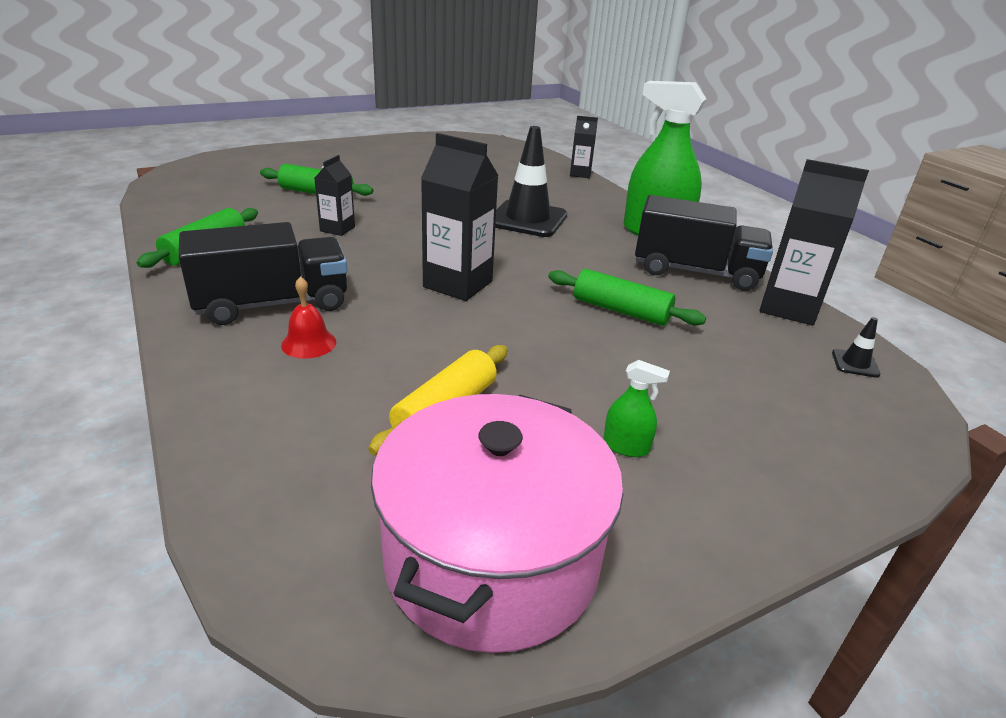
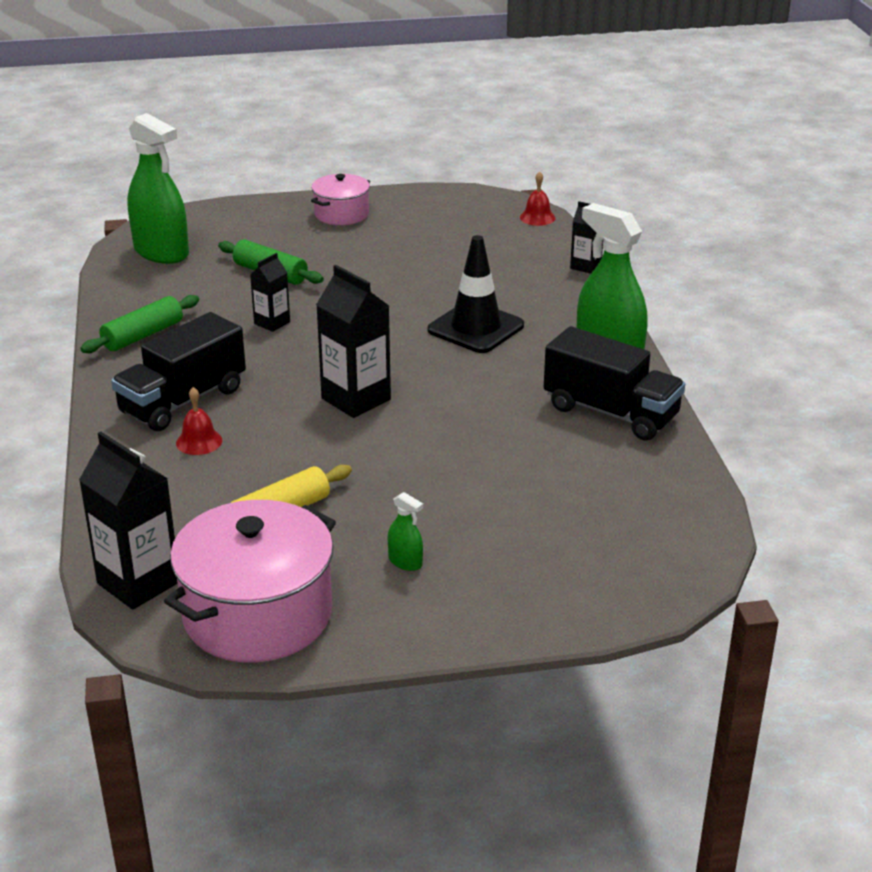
camera: 20 degrees right, 0 degrees up
(202, 184) = (161, 252): none -> green spray bottle
(273, 304) = (183, 401): black truck -> black truck turned 135 degrees clockwise
(359, 152) = (341, 214): none -> pink pot
(518, 148) = (537, 217): none -> red bell
(621, 310) = (495, 446): green rolling pin -> none
(788, 308) = (673, 464): black carton -> black carton (138, 583)
(855, 363) = (682, 527): black traffic cone -> none

